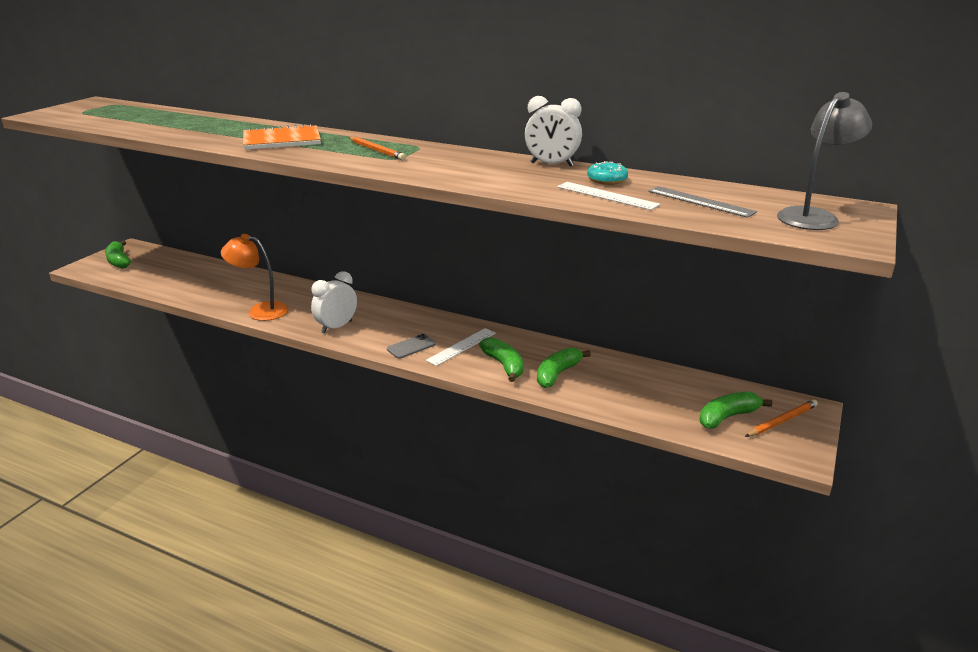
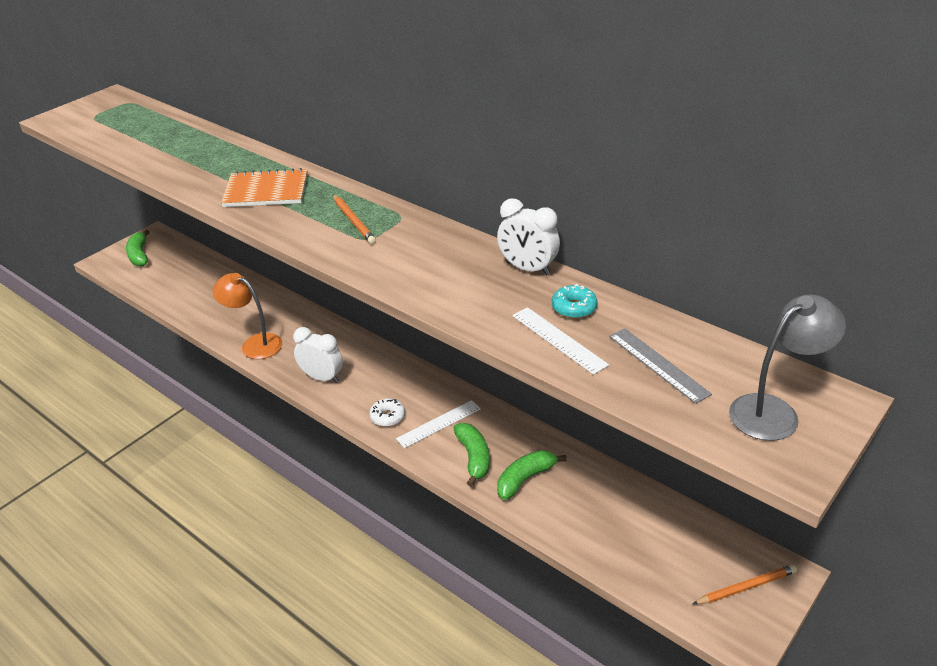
camera: 15 degrees right, 10 degrees up
(336, 327) = (322, 378): white clock -> white clock turned 60 degrees clockwise
(411, 347) = (387, 417): grey phone -> white donut
(727, 417) = (686, 571): green banana -> none

